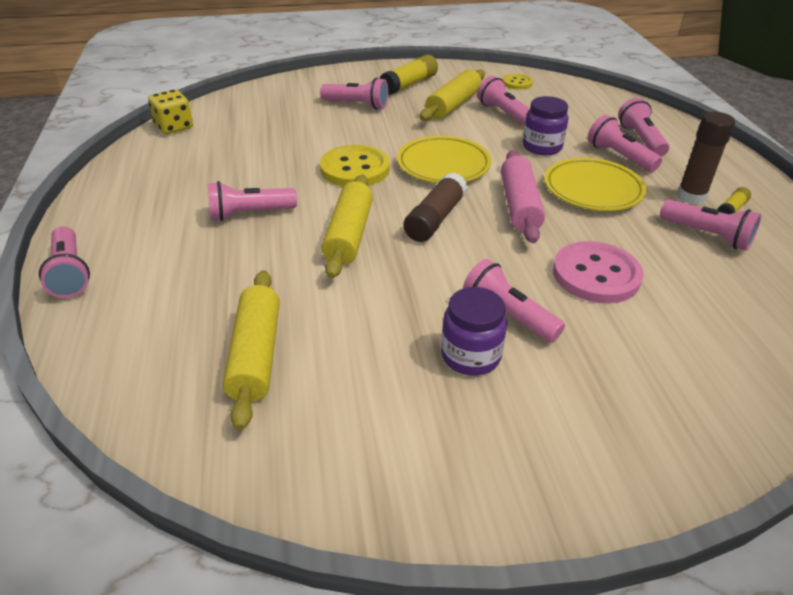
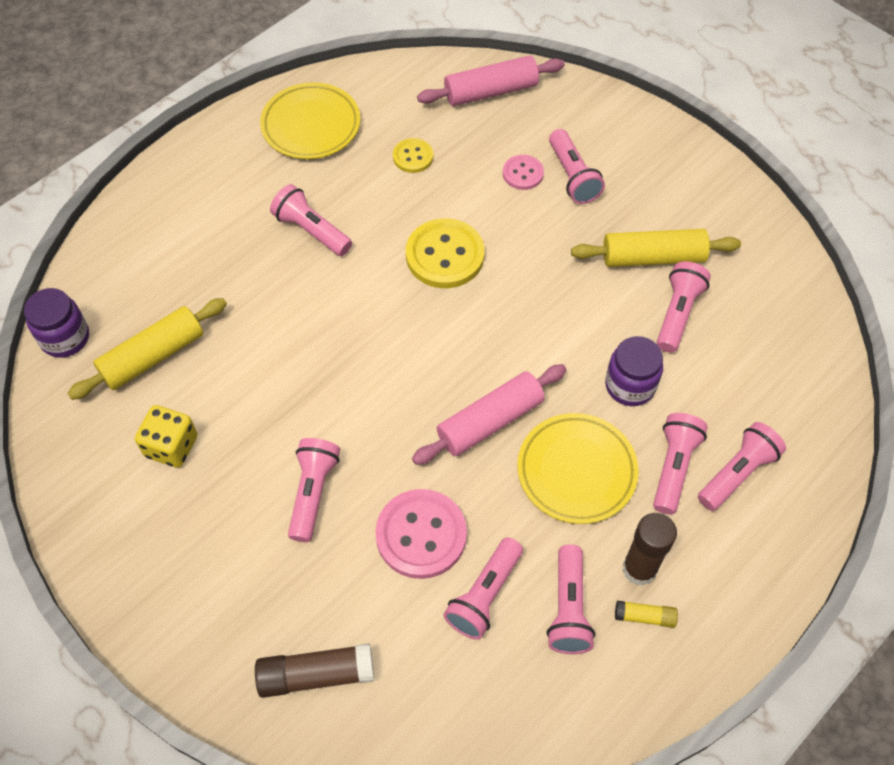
camera: 55 degrees right, 20 degrees up
(70, 274) = (156, 183): pink flashlight -> pink flashlight (484, 595)
(174, 127) = (398, 75): yellow dice -> yellow dice (171, 446)
(247, 103) = (490, 91): none -> pink rolling pin
(329, 118) = (523, 173): none -> pink button
(349, 235) = (336, 319): yellow rolling pin -> none
(409, 84) = (665, 190): yellow glue stick -> none
(435, 219) = (412, 366): brown glue stick -> brown glue stick (316, 675)
(443, 165) = (514, 320): yellow plate -> yellow plate (311, 125)
(470, 356) = (244, 491): purple jar -> purple jar (65, 338)
(517, 83) = (774, 286): yellow button -> yellow button (413, 157)

